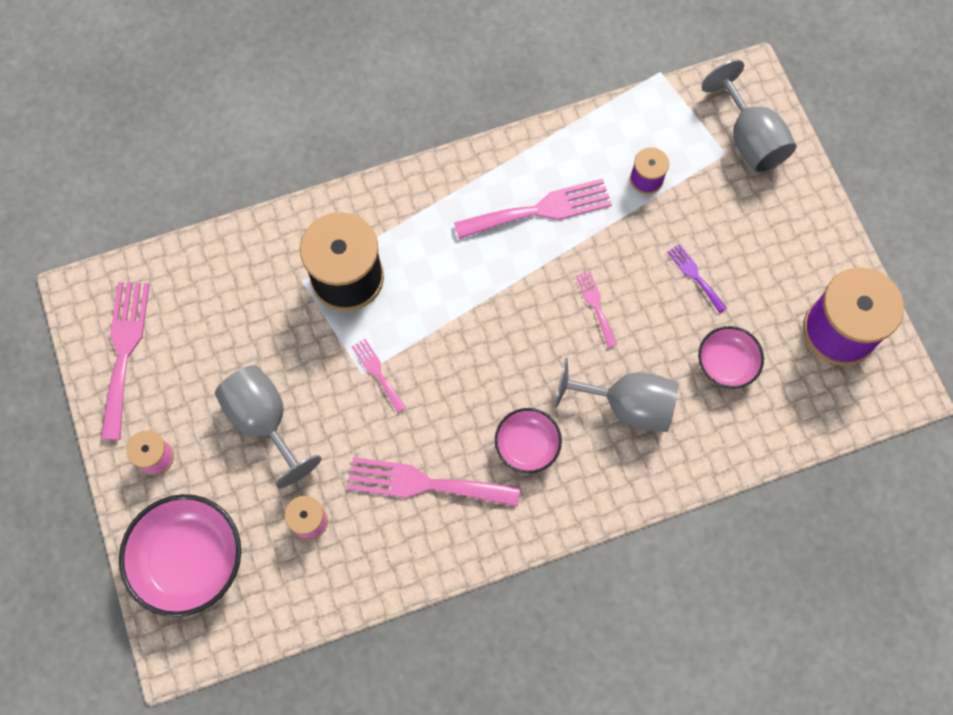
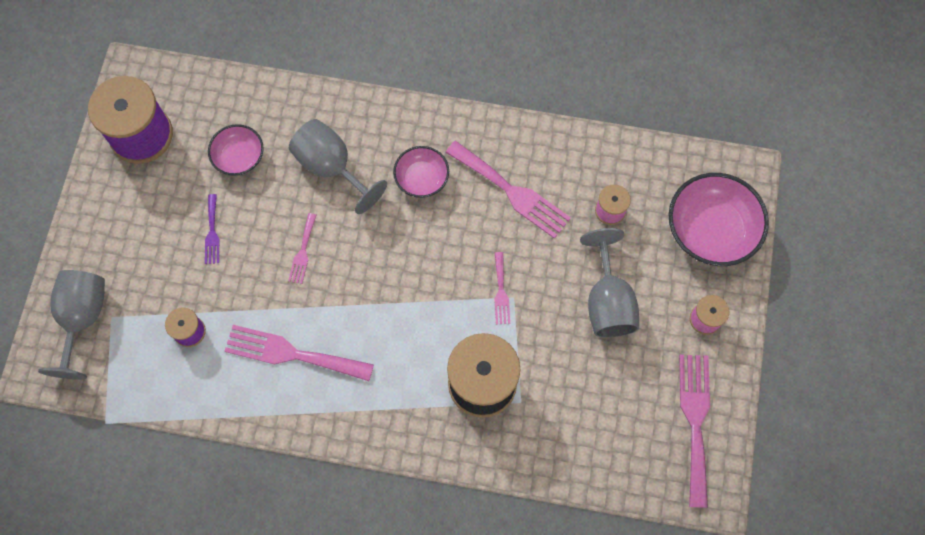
camera: 150 degrees left, 0 degrees up
(124, 351) = (695, 421): pink fork -> pink fork turned 150 degrees clockwise

